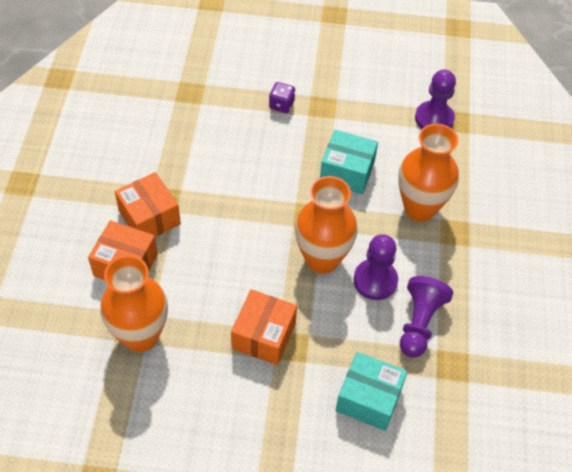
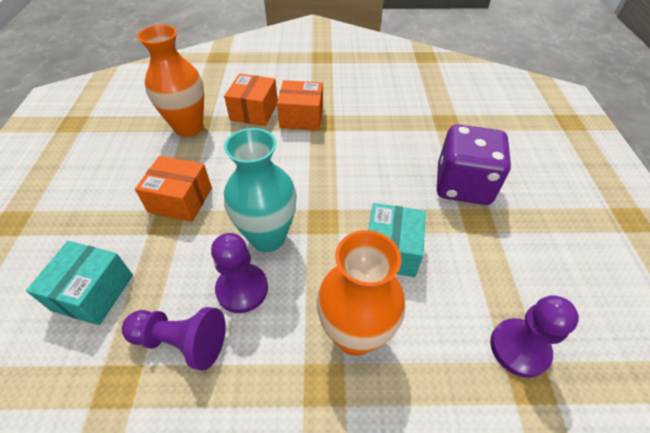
camera: 85 degrees right, 5 degrees down
(149, 217) = (301, 117): orange box -> orange box turned 45 degrees clockwise
(281, 105) = (463, 185): purple dice -> purple dice, size x2.37
(322, 259) = (268, 237): orange vase -> turquoise vase

